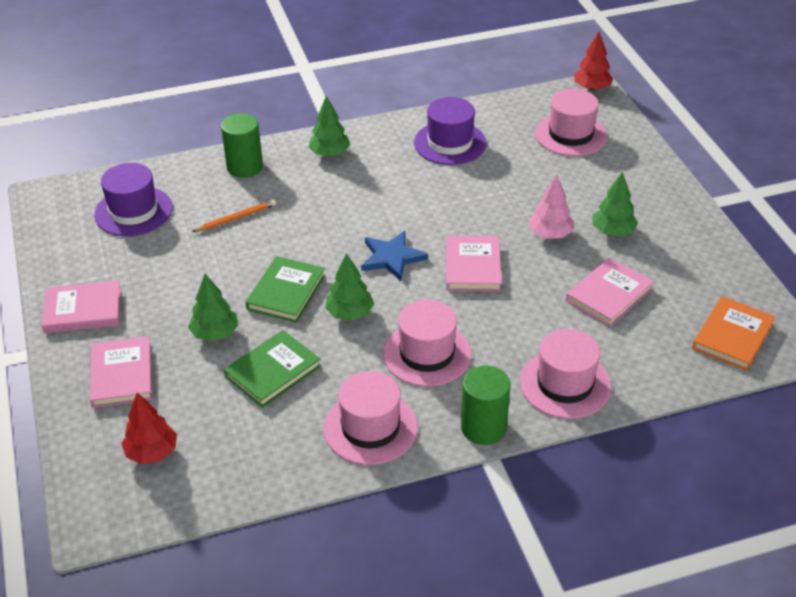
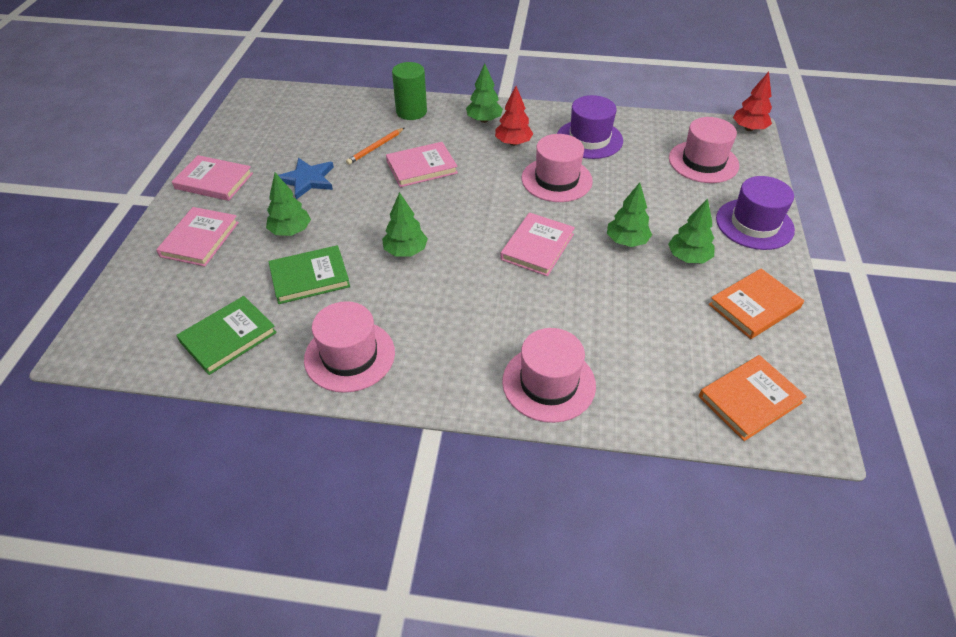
camera: 25 degrees right, 5 degrees up
(133, 211) = (306, 120): purple hat -> purple hat (754, 224)
(152, 452) = (171, 309): red tree -> red tree (513, 143)
(236, 218) = (375, 147): orange pencil -> orange pencil turned 135 degrees clockwise
(286, 292) = (369, 217): green book -> green book (228, 337)
(392, 258) = (474, 217): blue star -> blue star (307, 180)
(427, 354) = (444, 308): pink hat -> pink hat (556, 180)
(483, 427) = (445, 394): green cylinder -> none
(550, 234) = (626, 241): pink tree -> green tree
(609, 295) = (647, 314): pink book -> pink book (421, 167)
(692, 256) = (754, 306): none -> orange book

